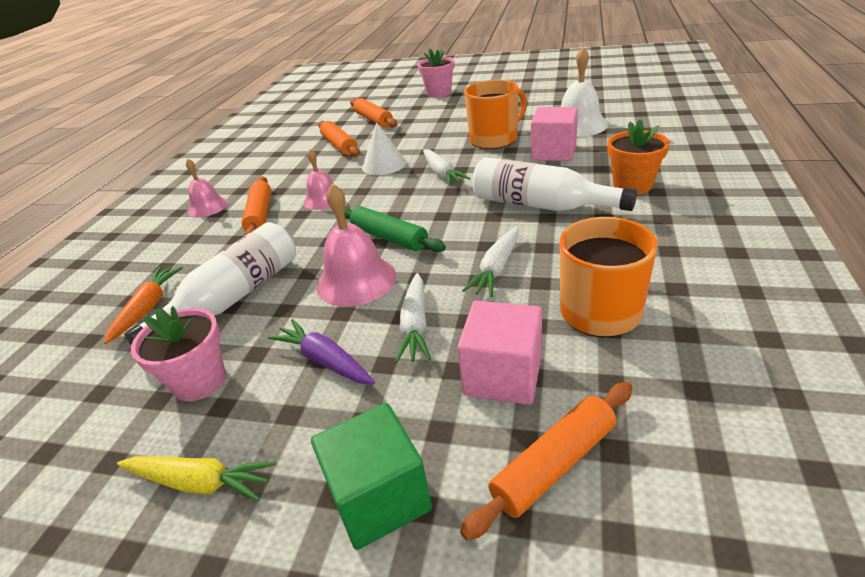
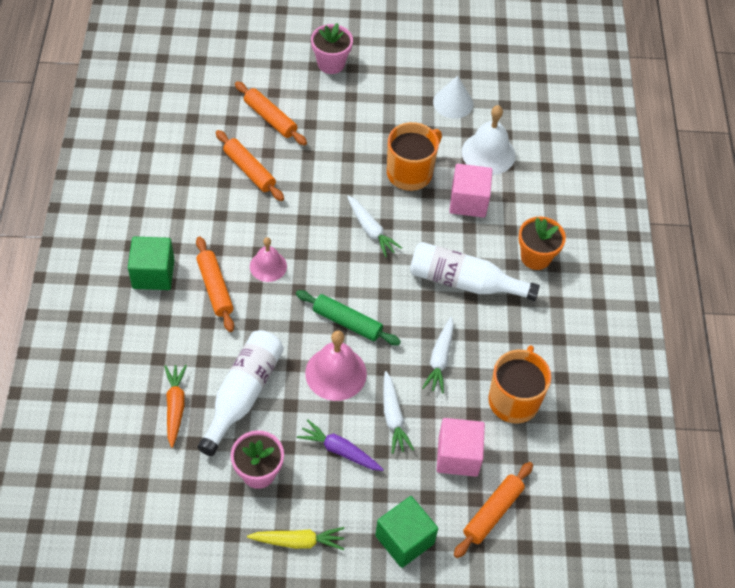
camera: 20 degrees left, 20 degrees up
(207, 207) = (153, 274): pink bell -> green cube
(384, 165) = (309, 211): white cone -> white cone (453, 103)

